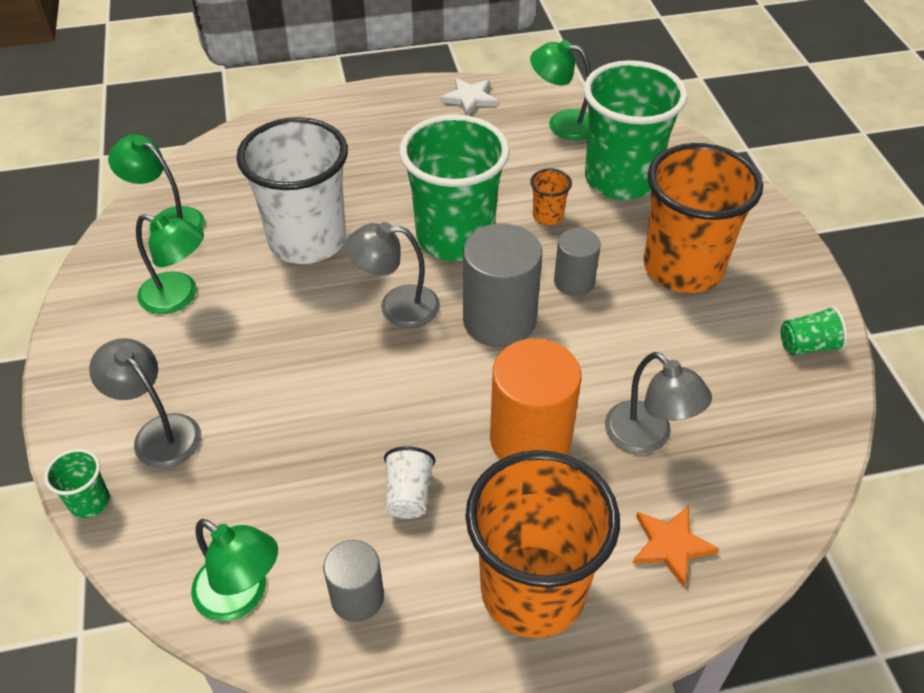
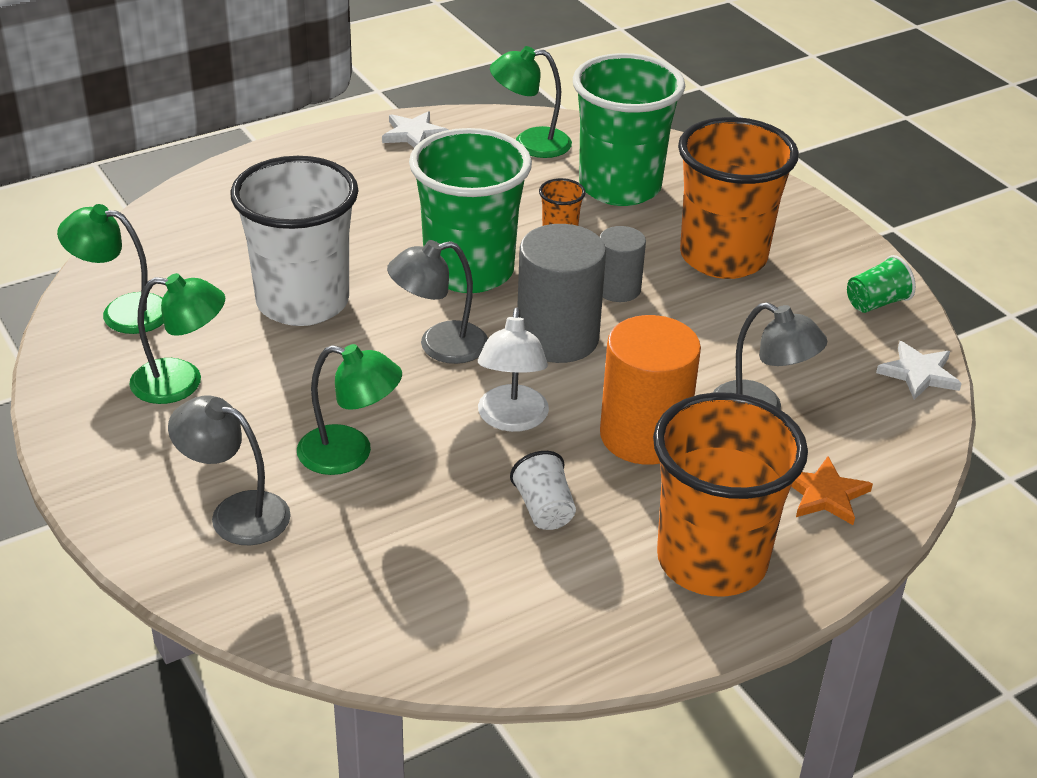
camera: 20 degrees left, 10 degrees down
(90, 502) = (194, 592): green cup -> none
(242, 596) = (416, 634): green lamp -> green lamp (350, 454)
(357, 597) = (538, 607): grey cylinder -> none
(423, 394) = (511, 420): none -> white lamp
(818, 433) = (919, 374): none -> white star

